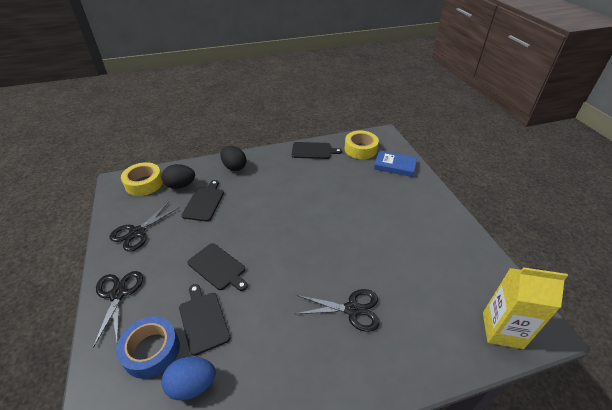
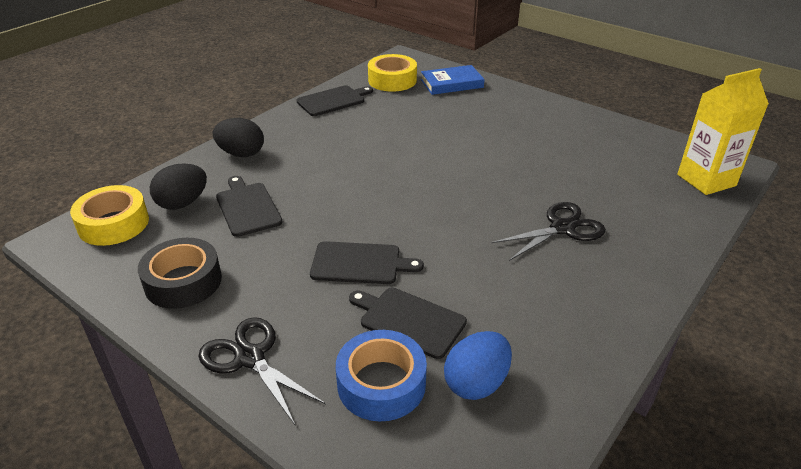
camera: 35 degrees left, 5 degrees down
(137, 232) = (183, 281): black scissors -> black tape

